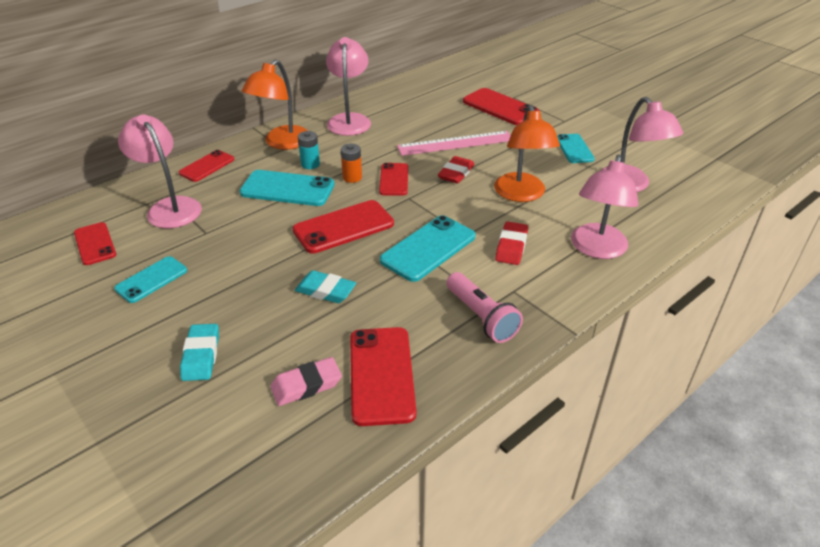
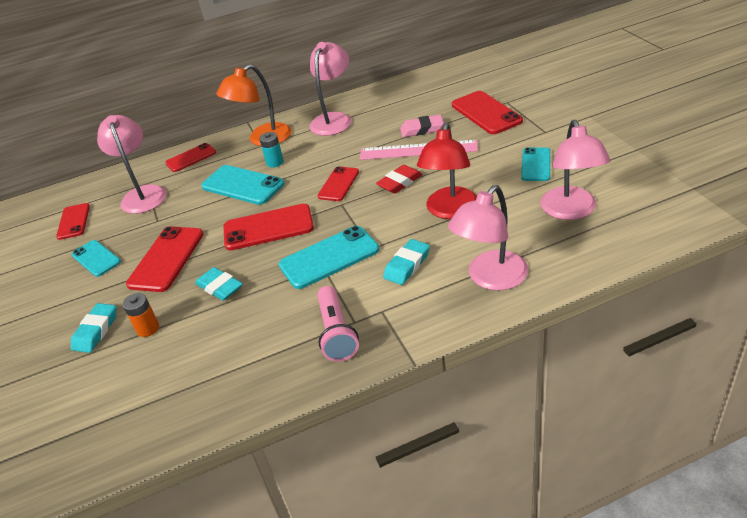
camera: 25 degrees right, 0 degrees up
(151, 280) = (96, 258): turquoise phone -> turquoise phone turned 75 degrees clockwise
(306, 385) = (157, 371): pink eraser -> pink eraser (422, 129)
(352, 177) = (303, 179): orange battery -> orange battery (148, 328)
(381, 375) = (220, 373): red phone -> red phone (166, 259)
(511, 247) = (407, 265): red eraser -> turquoise eraser
(521, 194) = (450, 211): orange lamp -> red lamp

